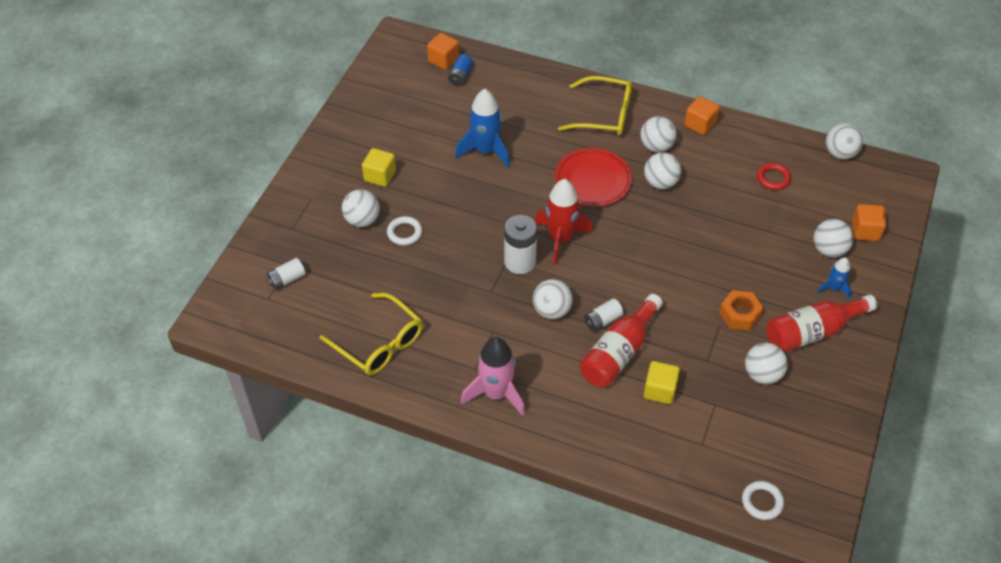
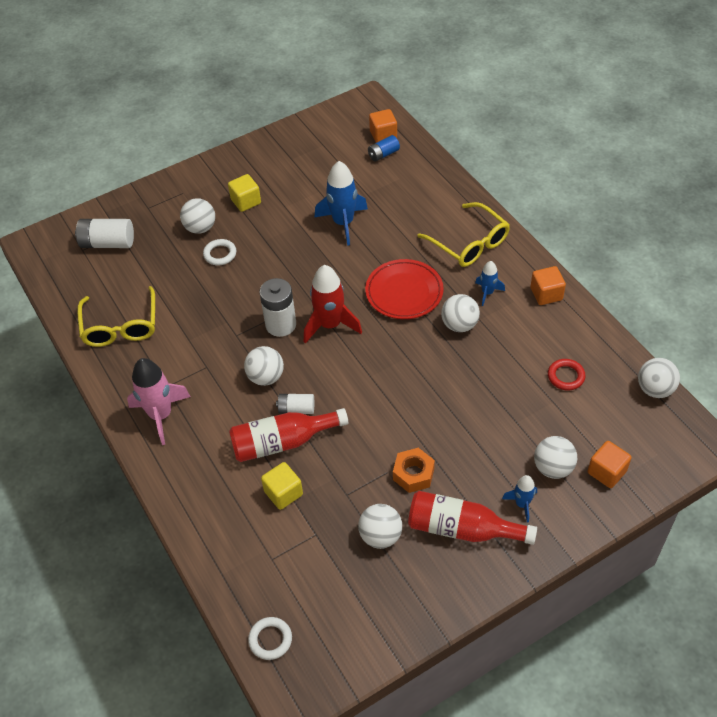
camera: 40 degrees right, 0 degrees up
(287, 279) = (107, 243): white battery -> white battery, size x1.66
(656, 146) = (487, 293): white ball -> blue rocket

